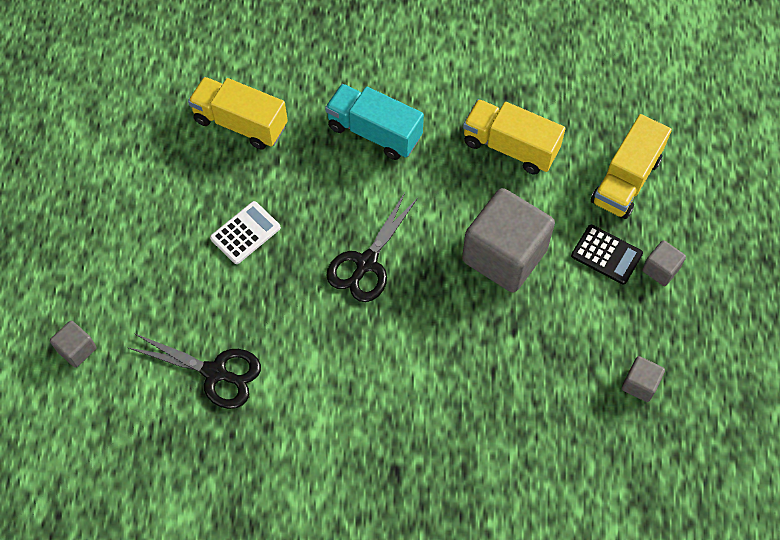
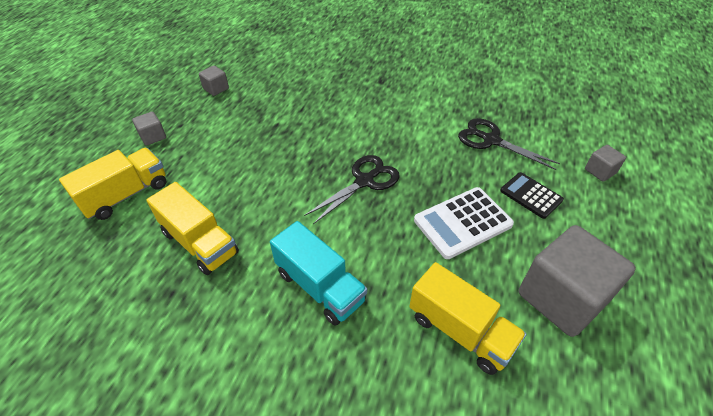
camera: 165 degrees left, 15 degrees down
(245, 233) = (463, 223): white calculator -> white calculator, size x1.54
(504, 255) = (256, 165): grey cube -> grey cube (561, 298)
(606, 255) = (182, 151): black calculator -> black calculator (531, 195)

